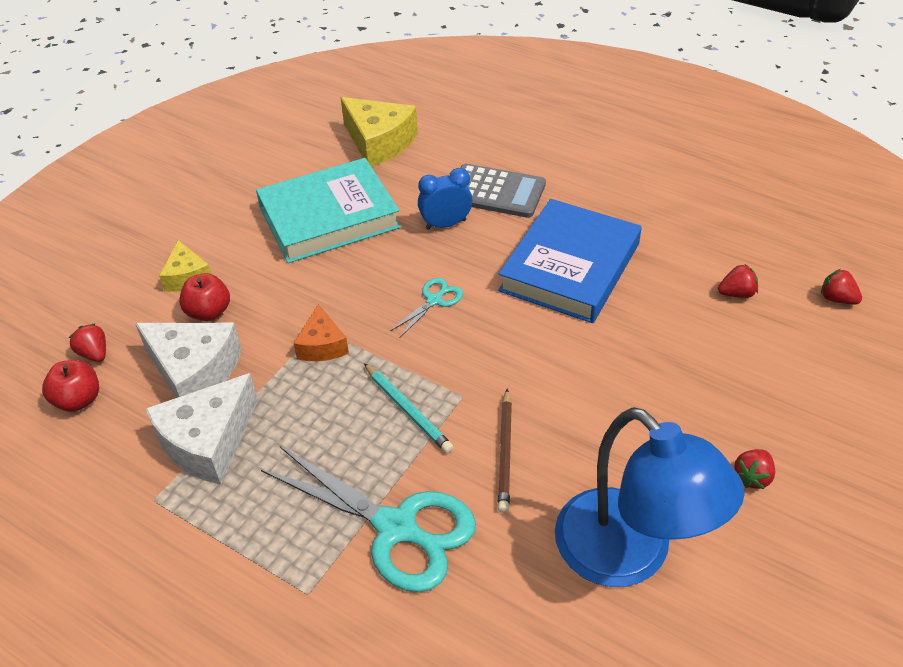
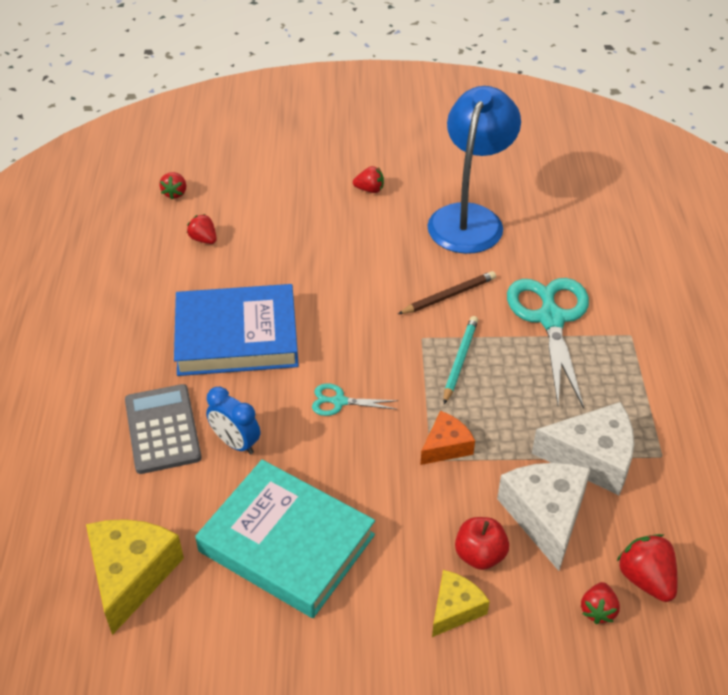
camera: 125 degrees left, 0 degrees up
(78, 400) = (646, 579): red apple -> red strawberry

